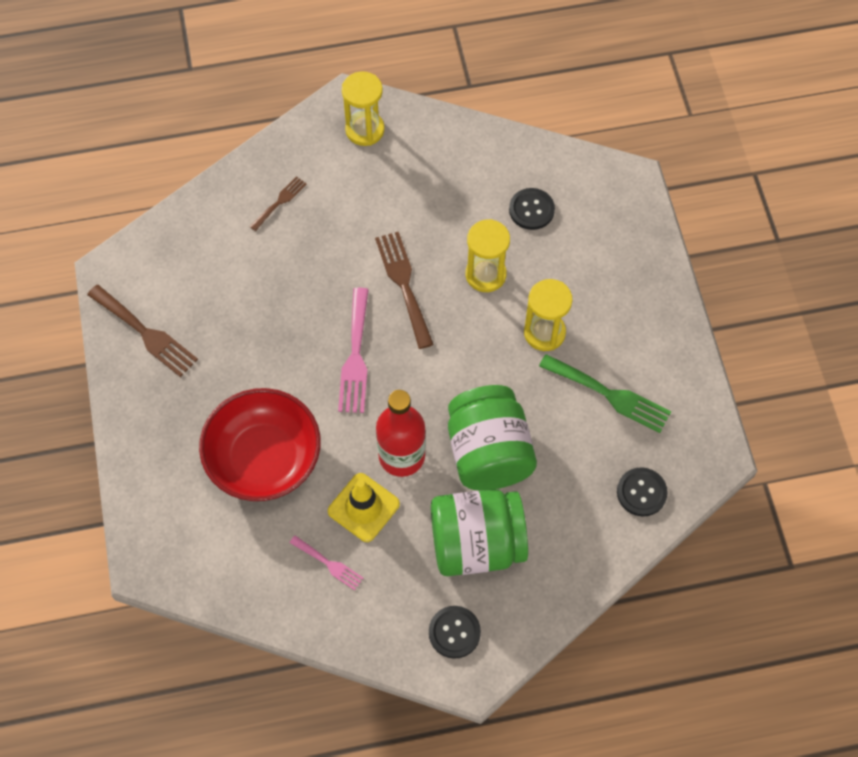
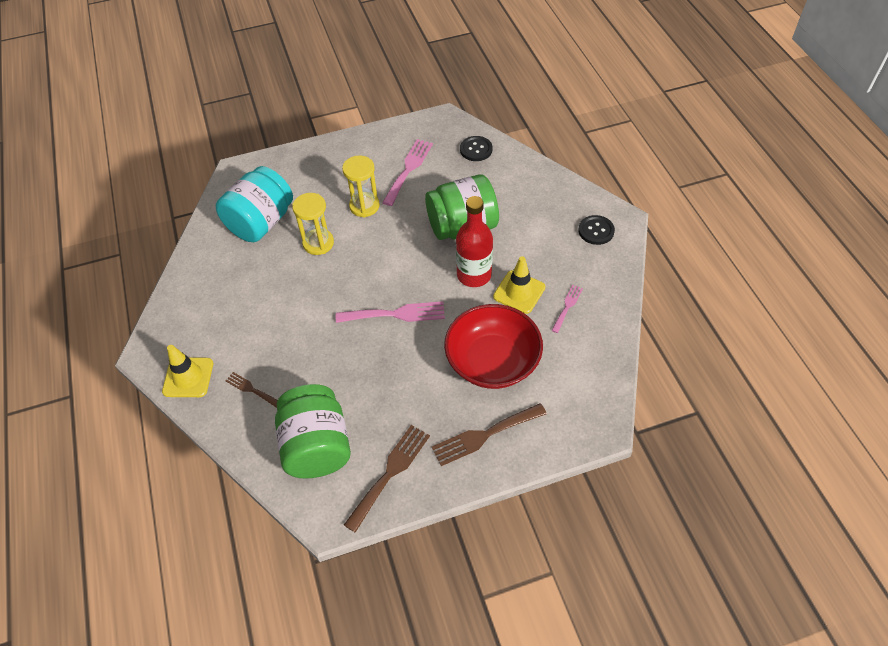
camera: 95 degrees left, 10 degrees down
(308, 141) = (188, 377): none -> yellow traffic cone
(365, 130) = (179, 337): yellow hourglass -> none
(404, 284) = (329, 292): brown fork -> brown fork (484, 435)
(476, 543) = (531, 226): green jar -> green jar (317, 446)
(531, 210) = (261, 222): black button -> turquoise jar
(610, 395) = (408, 169): green fork -> pink fork

